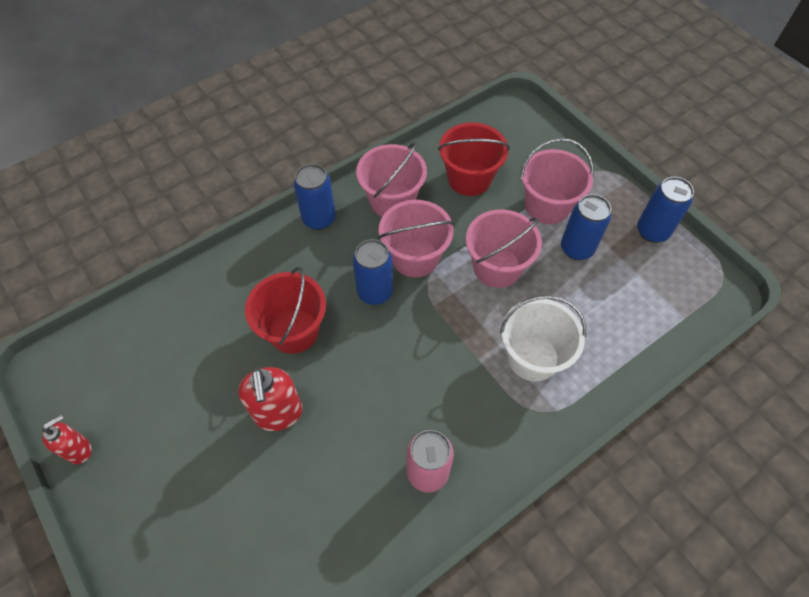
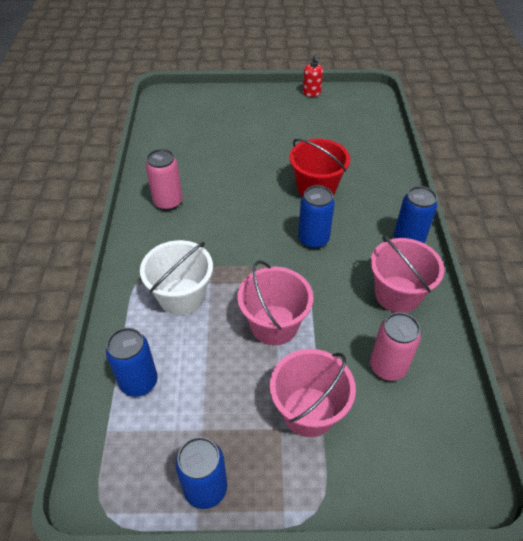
camera: 125 degrees right, 10 degrees down
(278, 414) = (265, 161): red soap dispenser -> none
(415, 257) = (326, 278): pink bucket -> none
(469, 178) = (387, 367): red bucket -> pink can
(577, 248) = (243, 399): blue can -> blue can (139, 382)

